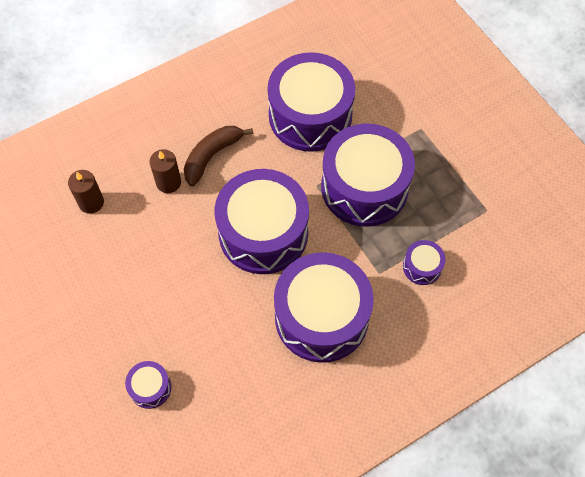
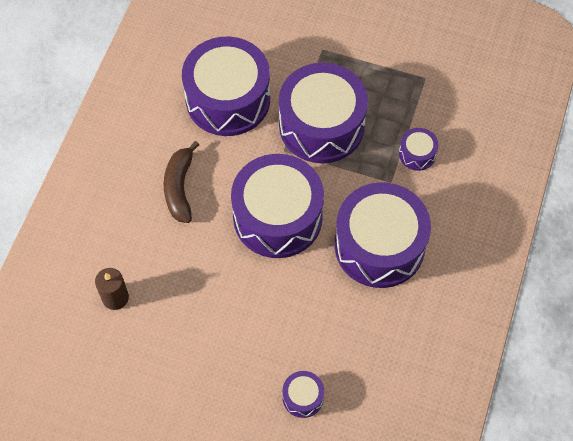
camera: 40 degrees left, 0 degrees up
(168, 182) = (164, 234): brown candle -> none

